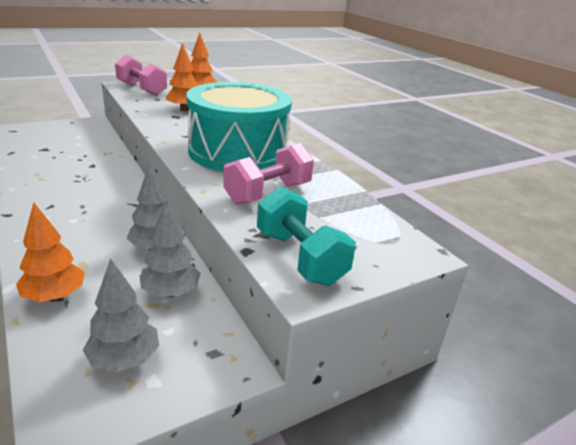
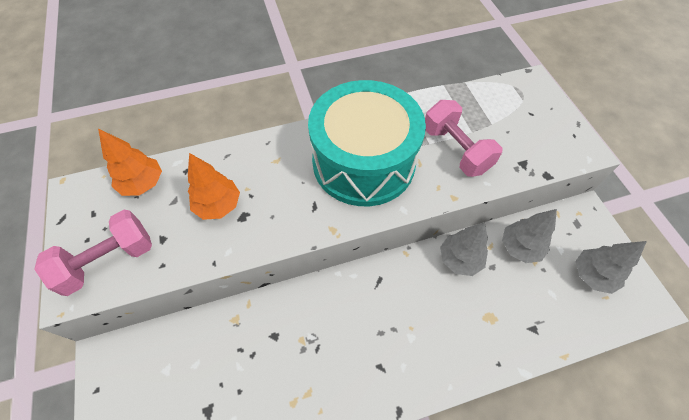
camera: 75 degrees left, 30 degrees up
(55, 296) = (533, 332): orange tree -> none
(300, 257) = (551, 146): turquoise dumbbell -> none

